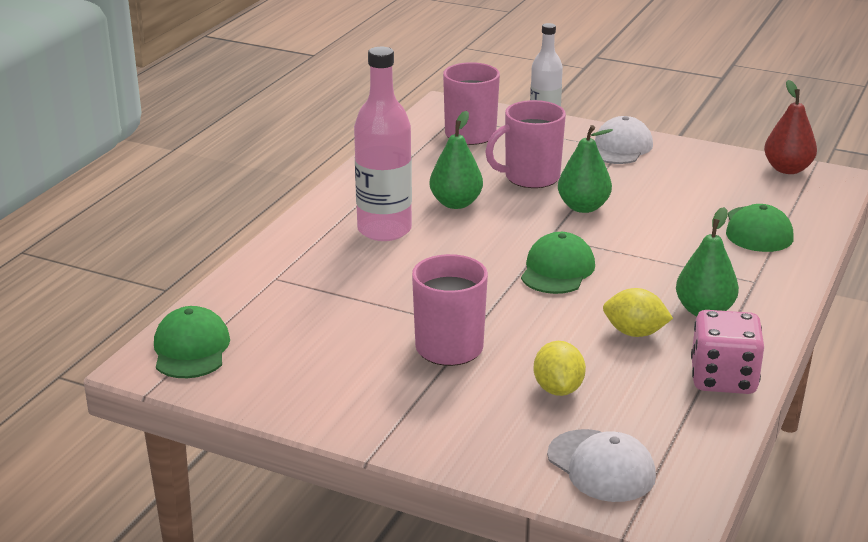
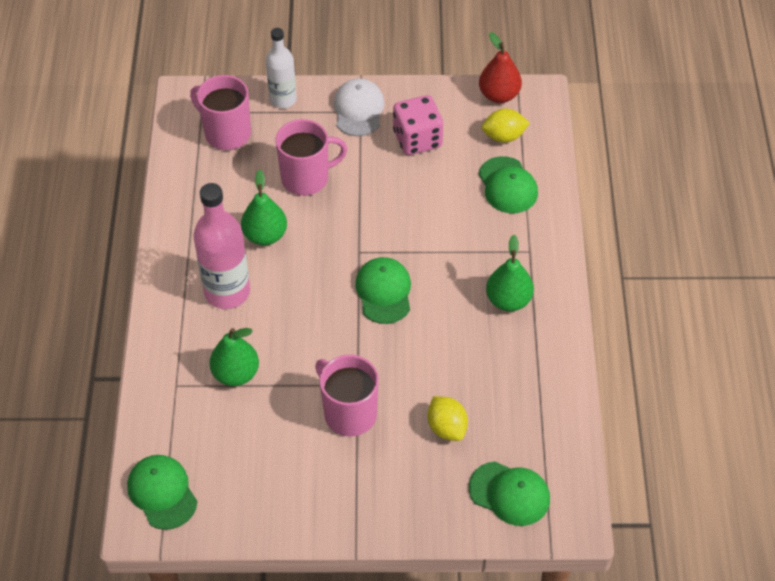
camera: 25 degrees left, 25 degrees up
(530, 177) = (306, 178): pink mug -> pink mug turned 150 degrees counterclockwise
(583, 207) = (366, 204): green pear -> green pear (236, 374)
(601, 466) = (509, 494): white cap -> green cap
(635, 333) = (471, 344): yellow lemon -> yellow lemon (504, 136)
(723, 379) = (550, 371): pink dice -> pink dice (417, 139)

